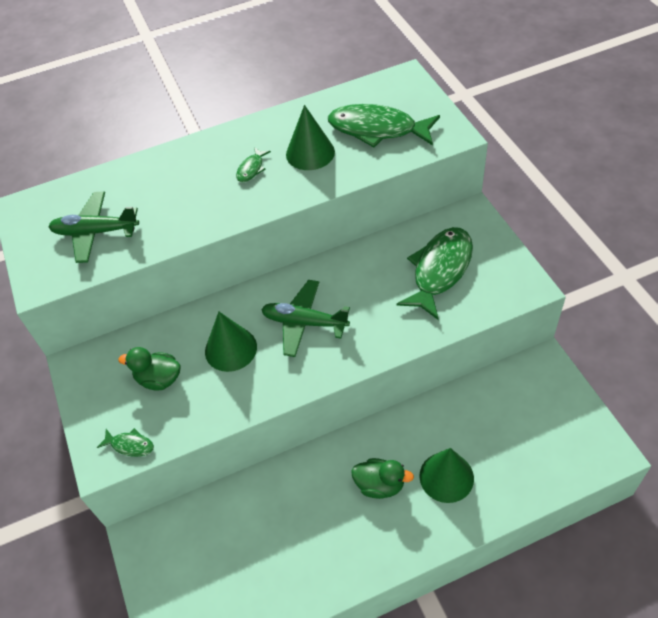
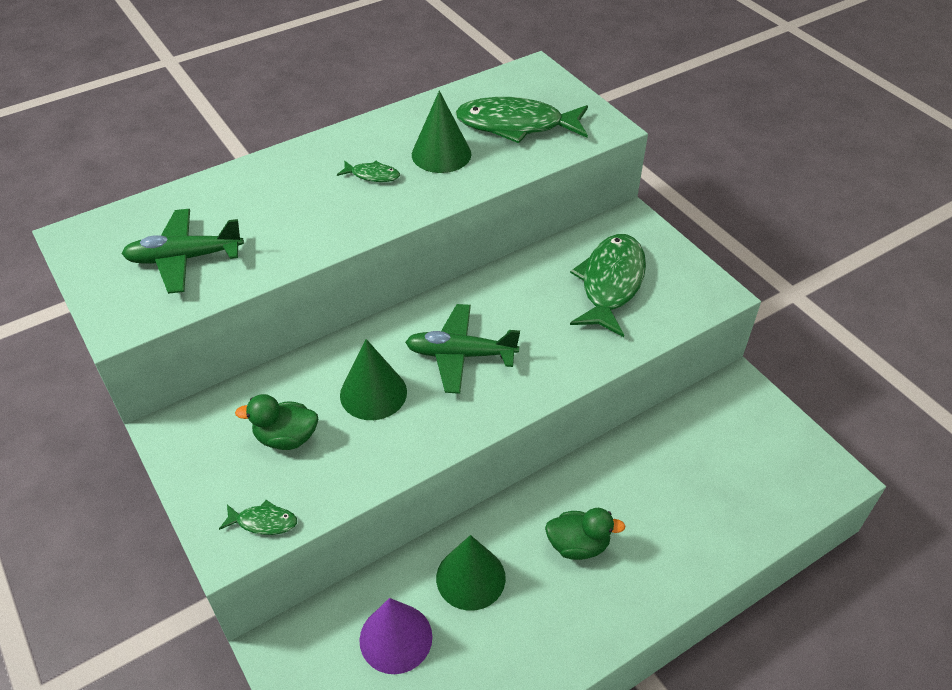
camera: 15 degrees left, 5 degrees down
(225, 541) = (396, 638): none -> purple cone
(251, 169) = (372, 175): green fish -> green fish turned 90 degrees counterclockwise
(446, 477) = (656, 526): green cone -> green cone (470, 577)

